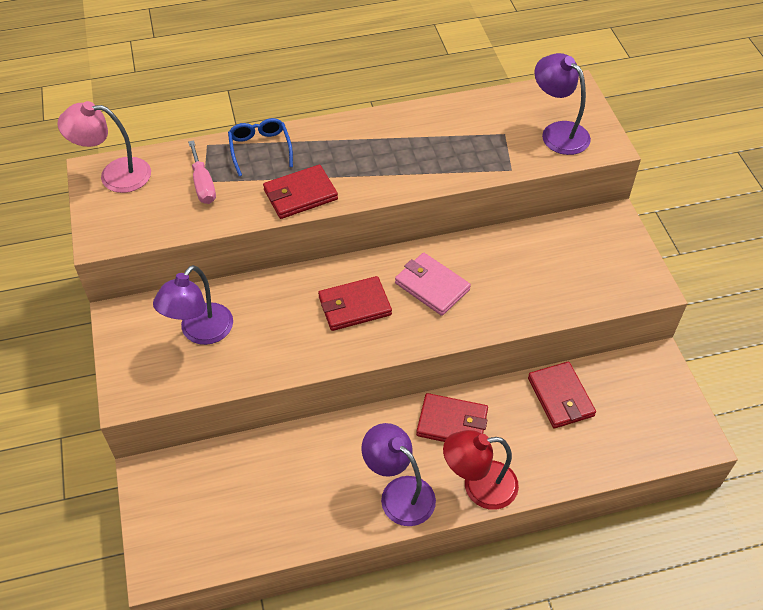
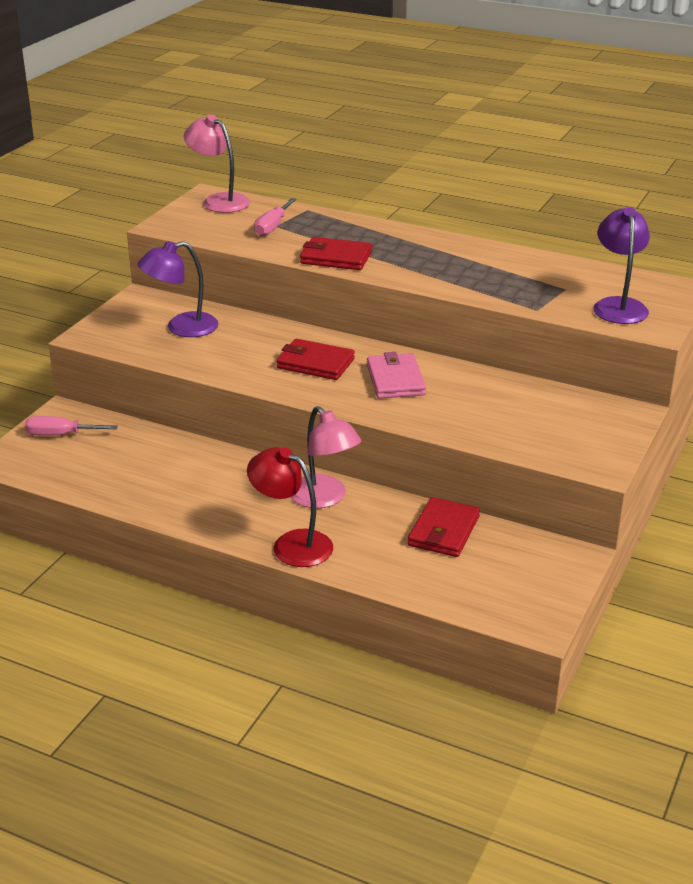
camera: 40 degrees right, 20 degrees down
(174, 502) = (60, 435): none -> pink screwdriver
(260, 149) = (343, 225): blue glasses -> none
(399, 493) = (223, 514): purple lamp -> none
(452, 423) = (324, 498): red wallet -> pink lamp

